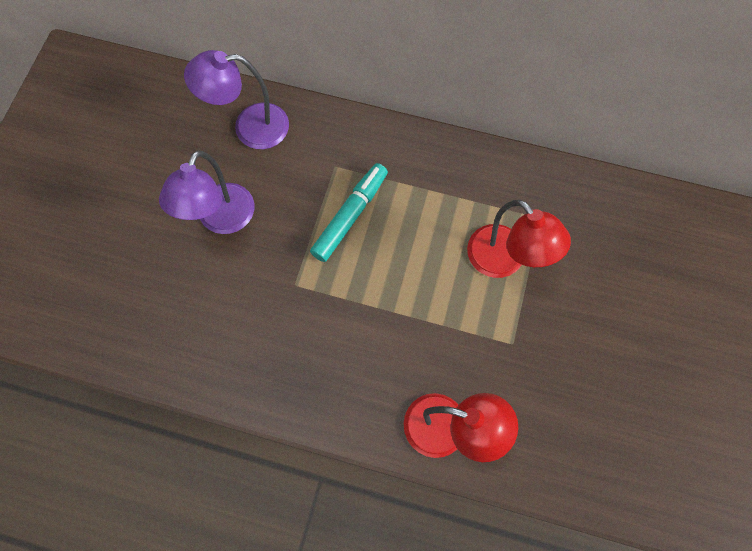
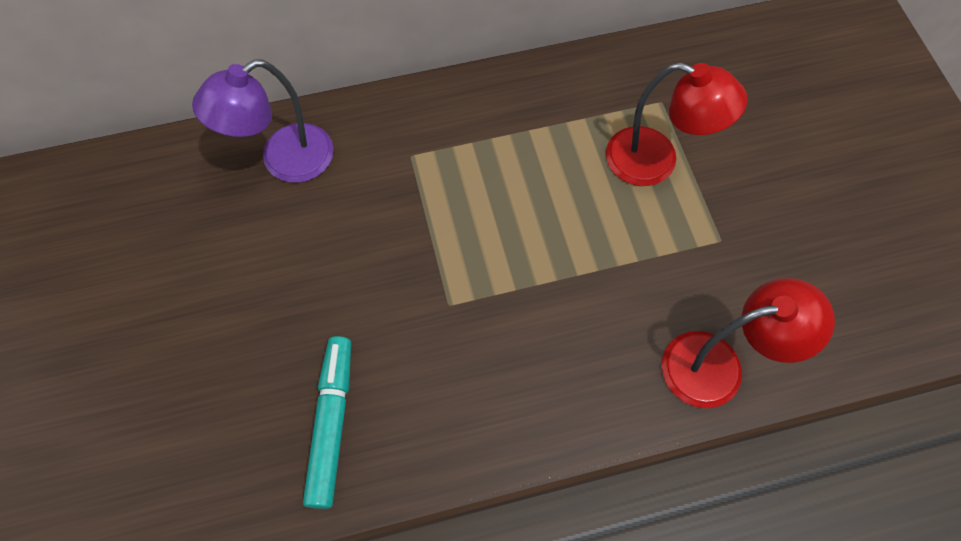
camera: 30 degrees left, 5 degrees down
(221, 220) = (315, 279): purple lamp -> none
(350, 216) = (462, 199): turquoise marker -> turquoise marker (332, 423)

